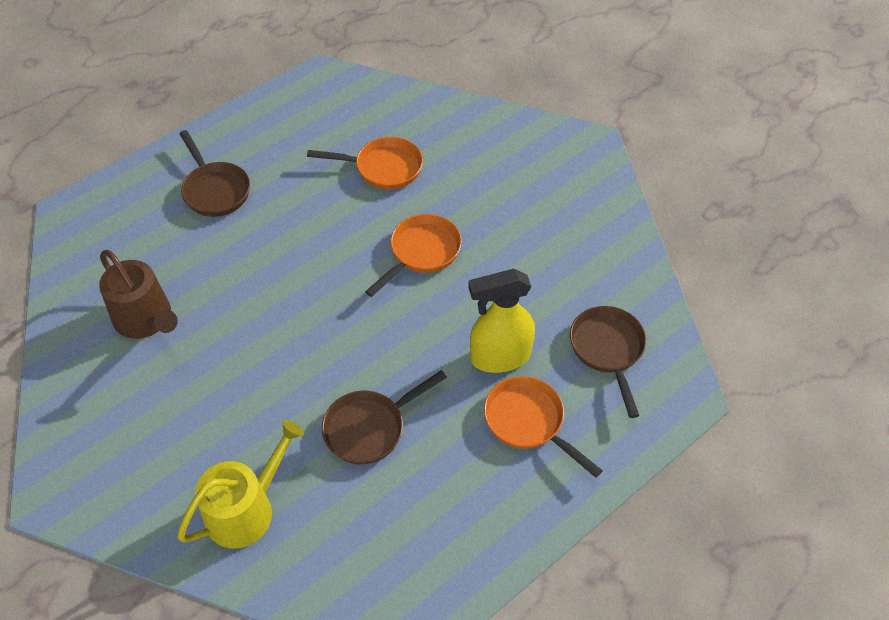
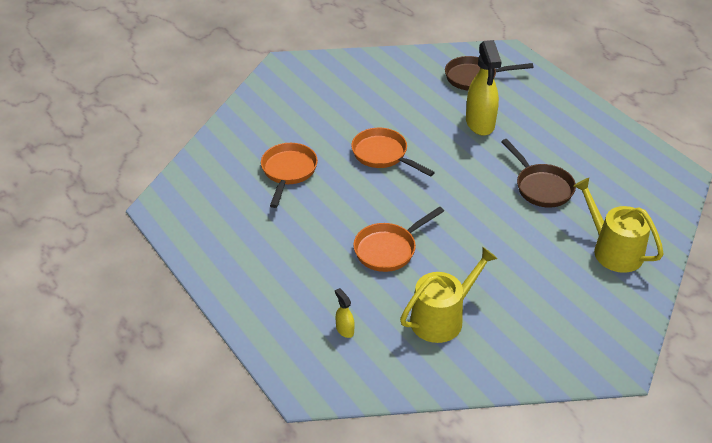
camera: 85 degrees left, 10 degrees down
(139, 236) = (344, 330): none -> yellow spray bottle
(146, 320) = (442, 318): brown watering can -> yellow watering can
(215, 190) = (295, 278): brown pan -> none
(528, 422) = (531, 115): orange pan -> orange pan (389, 249)

